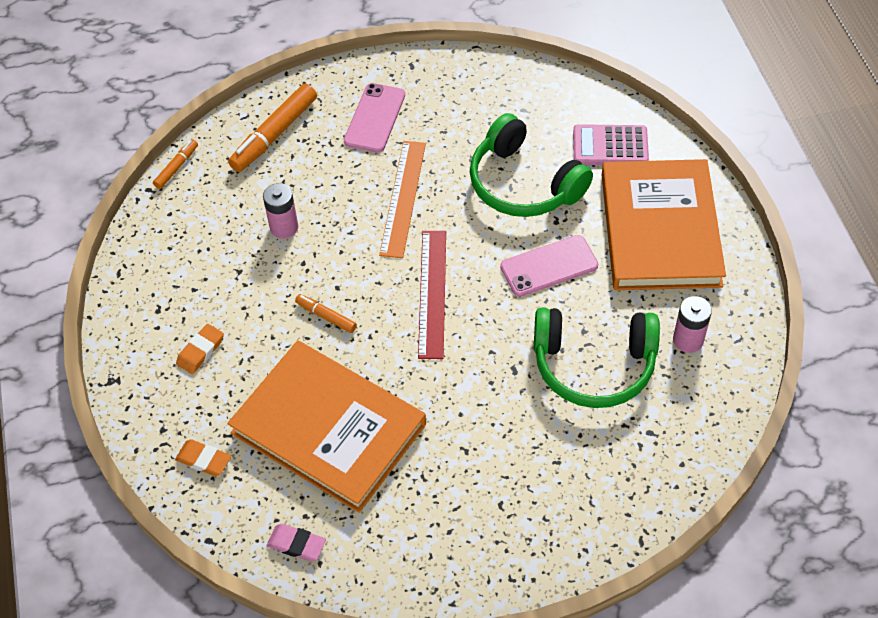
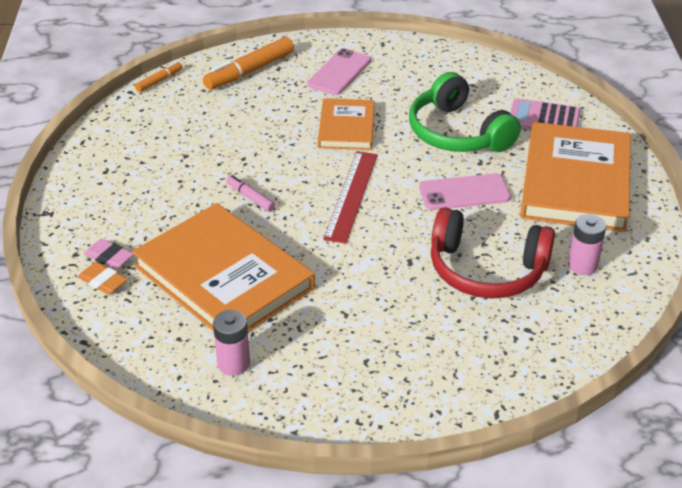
camera: 10 degrees right, 15 degrees down
(200, 351) = (131, 204): orange eraser -> none
(284, 227) = (235, 132): pink battery -> pink battery (233, 363)
(296, 544) = (162, 358): pink eraser -> pink eraser (109, 257)
(326, 316) = (250, 197): orange marker -> pink marker
(403, 198) = (346, 127): orange ruler -> orange book
(593, 365) = (486, 270): green headphones -> red headphones

